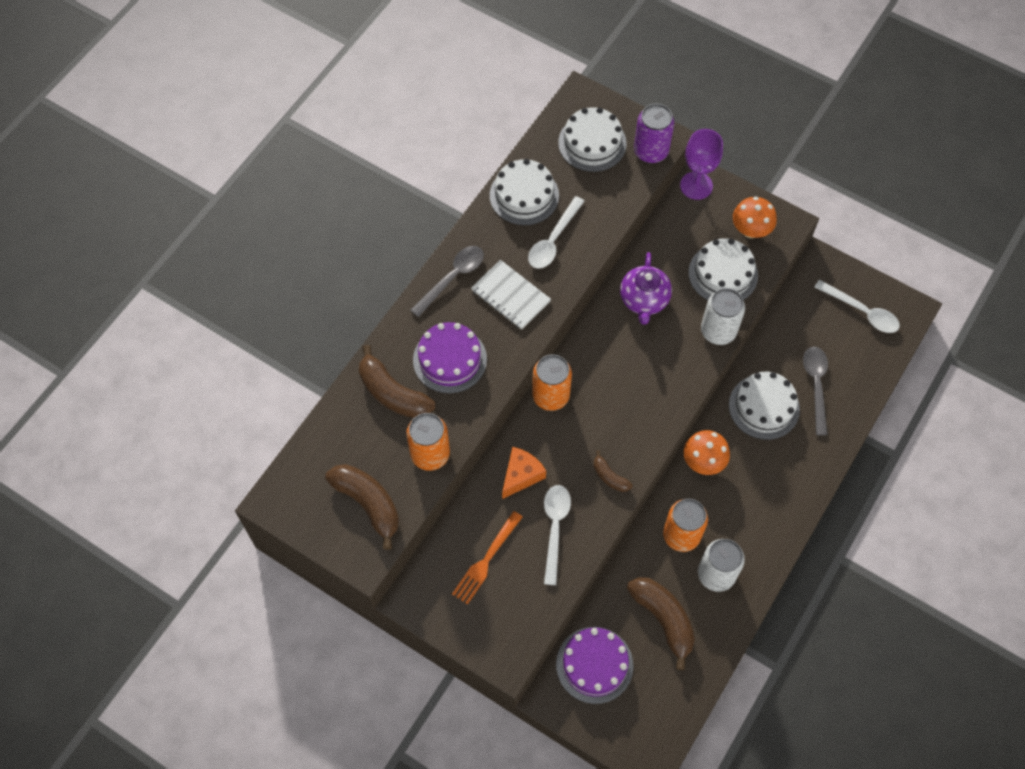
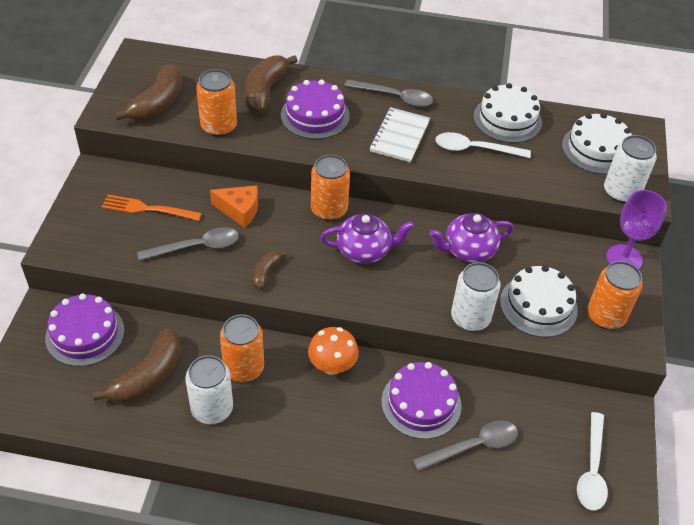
camera: 65 degrees right, 15 degrees down
(555, 528) = (196, 247): white spoon -> grey spoon
(613, 384) = (364, 251): none -> purple teapot
(651, 151) = (621, 192): purple can -> white can
(750, 230) = (605, 316): orange mushroom -> orange can
(764, 407) = (421, 403): white cake -> purple cake

